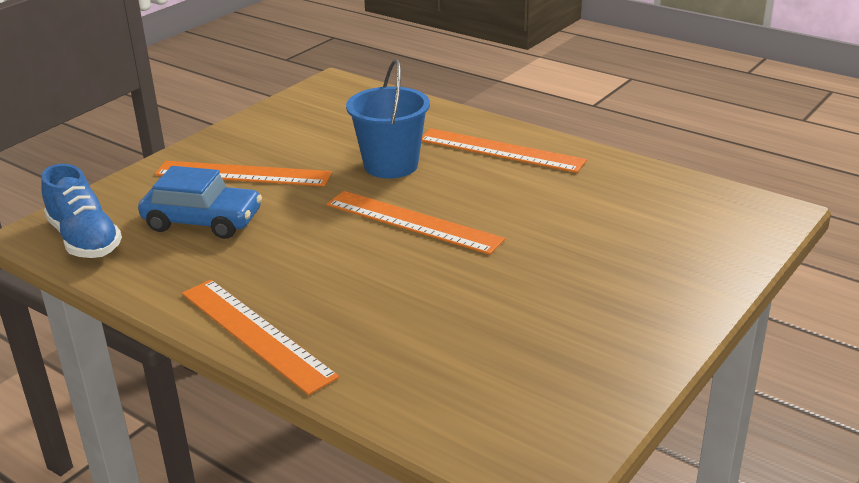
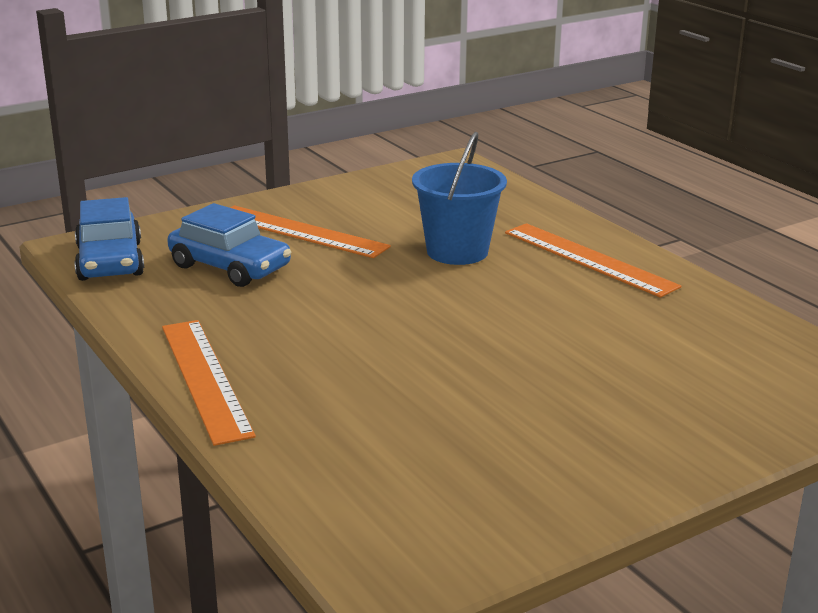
camera: 20 degrees right, 5 degrees down
(84, 239) = (110, 261): blue shoe -> blue car
(412, 222) = (439, 310): orange ruler -> none

